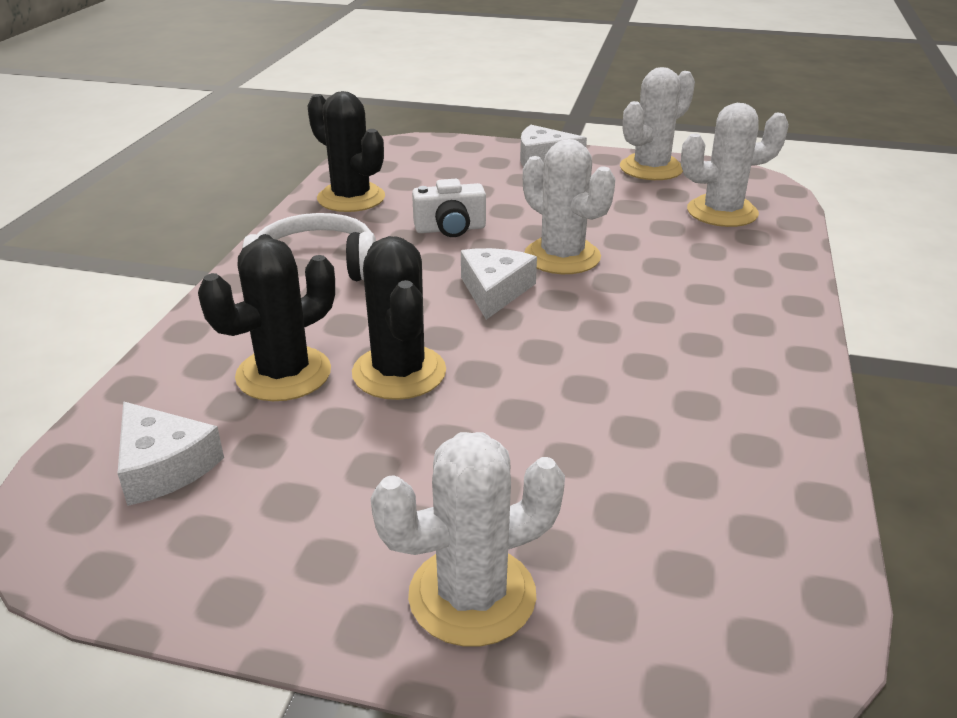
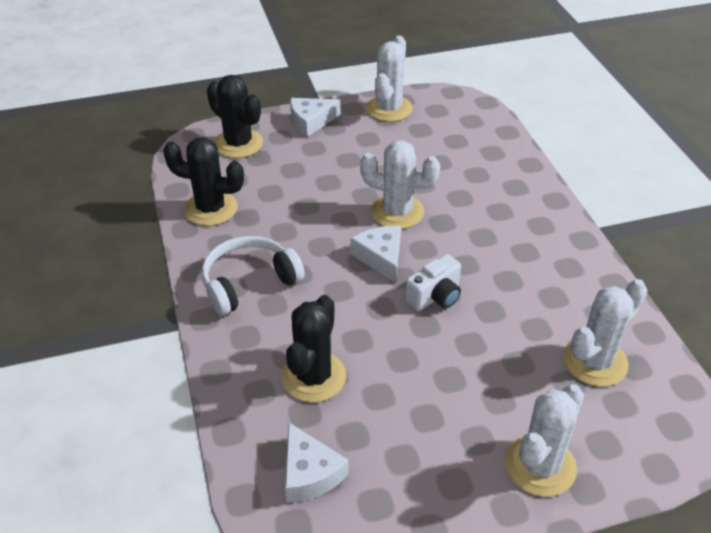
camera: 30 degrees left, 10 degrees up
(163, 466) = (309, 473): white cheese -> white cheese turned 45 degrees clockwise
(399, 372) = (380, 345): black cactus -> black cactus (238, 144)
(450, 229) = (306, 213): white camera -> white camera (435, 296)
(722, 212) = (461, 137): white cactus -> white cactus (595, 362)

